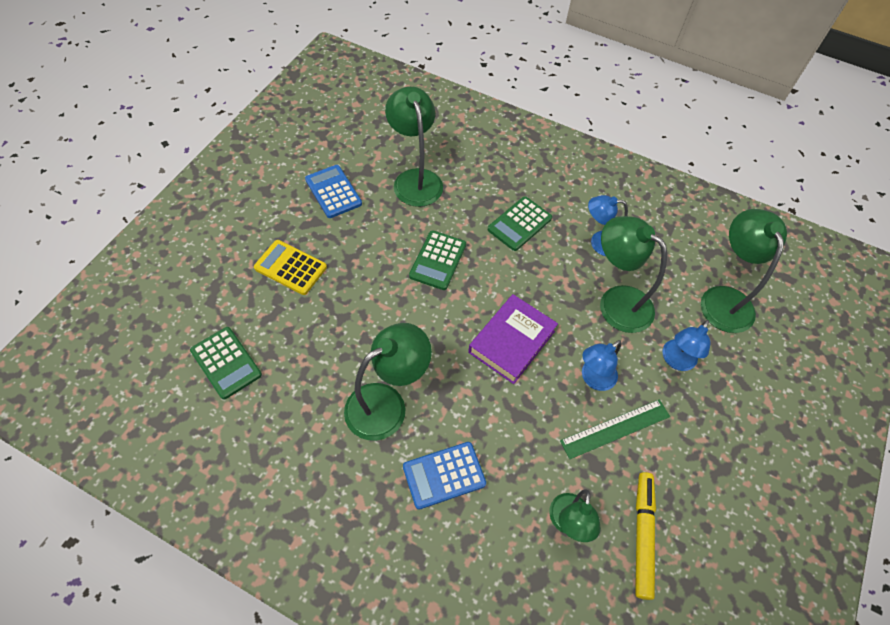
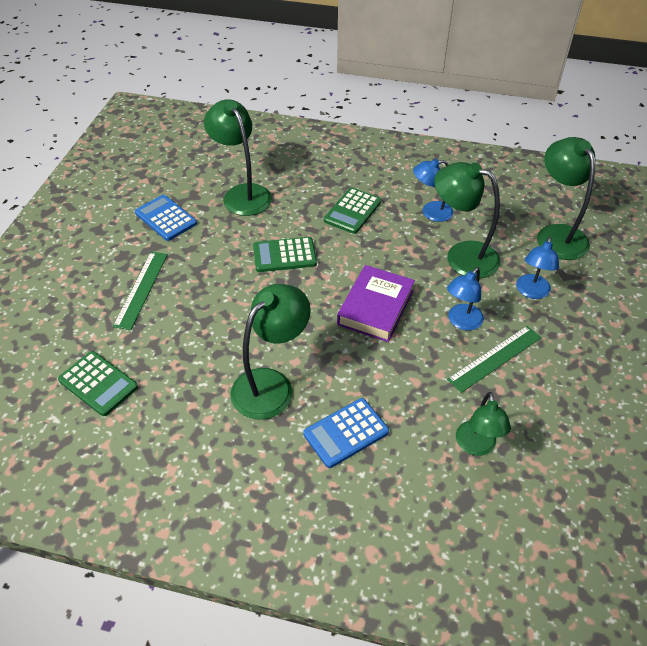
camera: 10 degrees left, 10 degrees down
(290, 267) = (141, 289): yellow calculator -> green ruler
(438, 260) = (284, 255): green calculator -> green calculator turned 75 degrees clockwise
(642, 535) = (549, 441): yellow marker -> none

